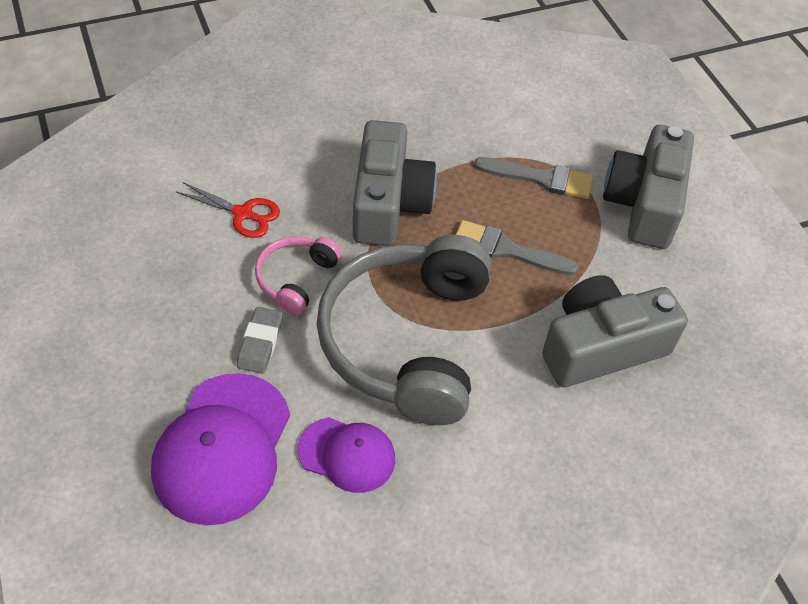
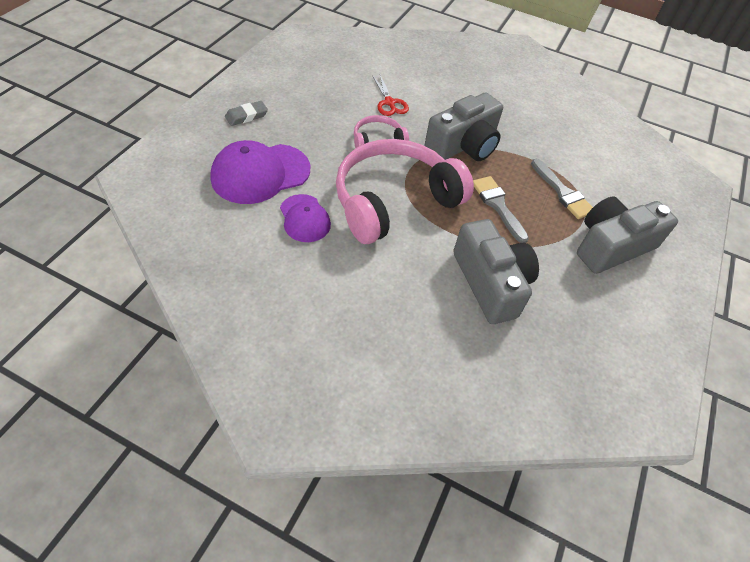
camera: 45 degrees right, 0 degrees up
(260, 343) = (329, 151): grey eraser -> grey eraser (246, 116)
(407, 340) = (394, 201): grey headphones -> pink headphones
(601, 346) = (491, 283): grey camera -> grey camera turned 45 degrees clockwise

